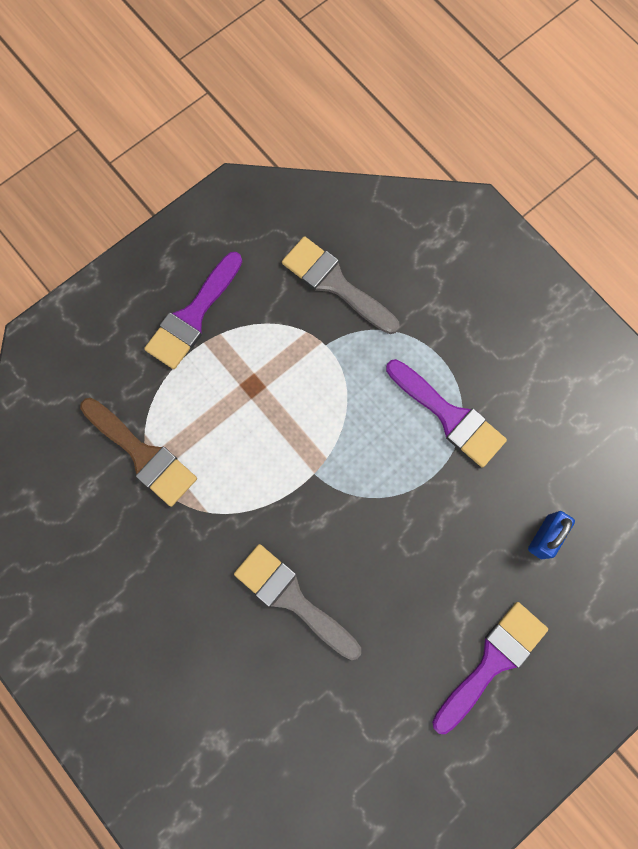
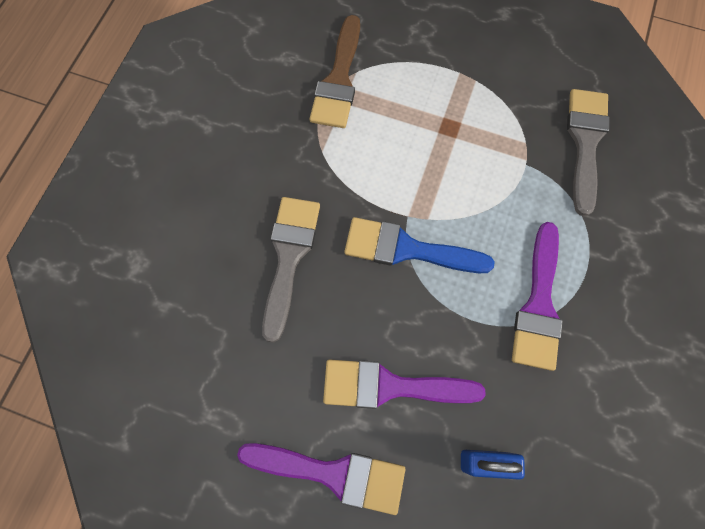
camera: 60 degrees right, 5 degrees down
(193, 316) = (475, 53): purple brush -> purple brush (390, 386)
(343, 492) = (407, 249): none -> blue brush

